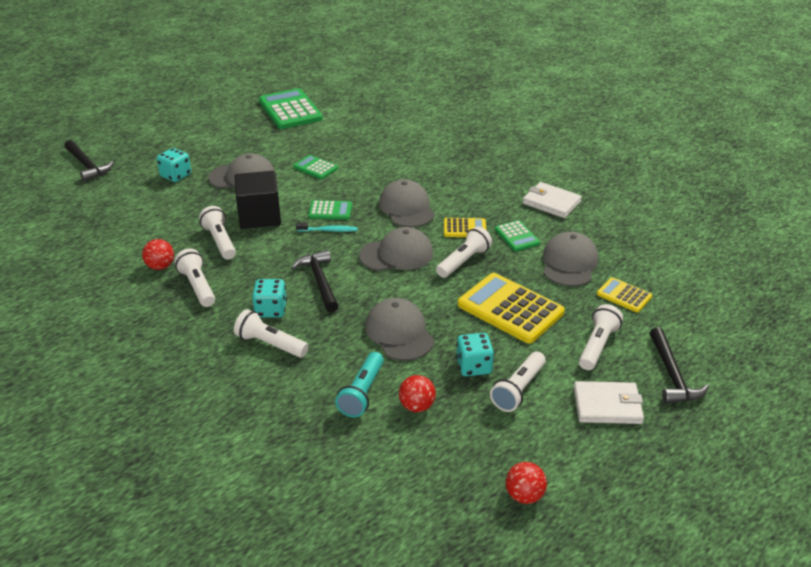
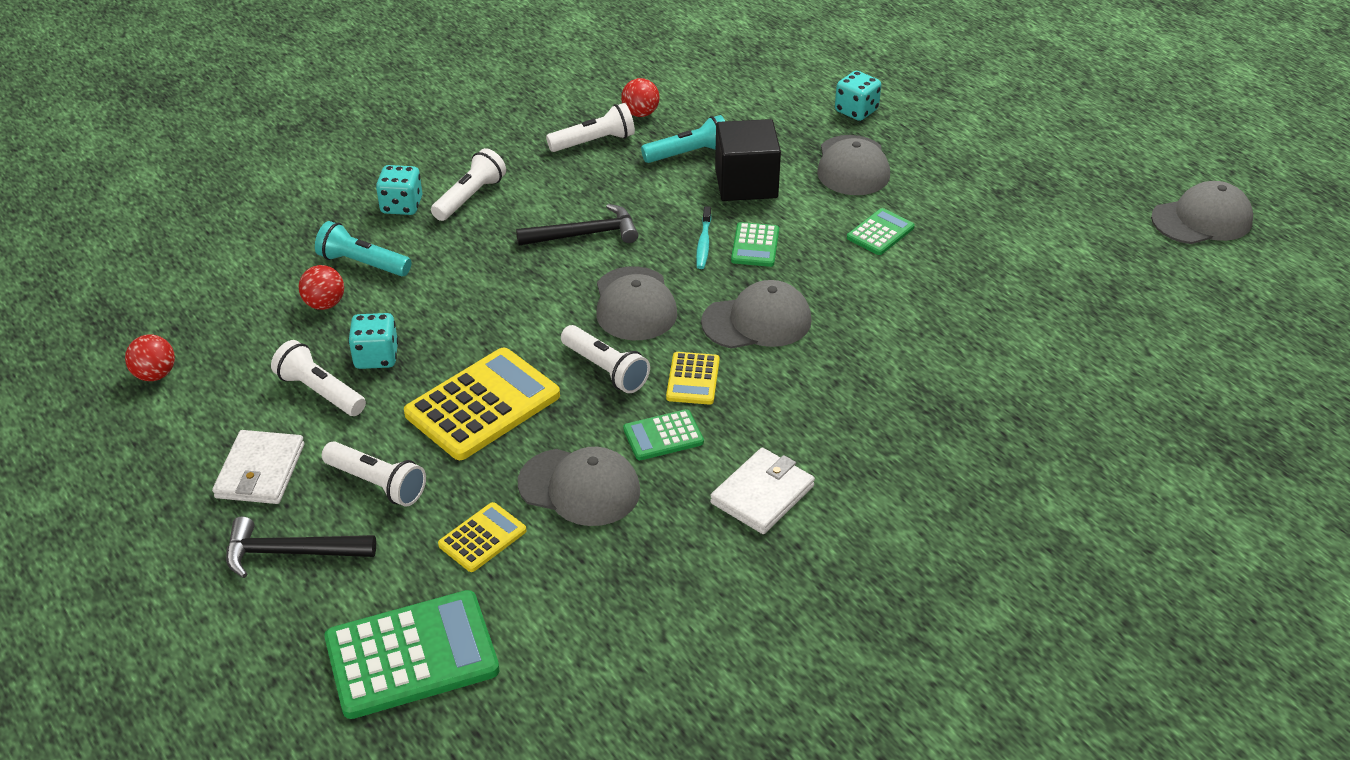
camera: 95 degrees right, 5 degrees up
(87, 165) = (883, 42): black hammer -> none
(220, 241) = (688, 154): white flashlight -> turquoise flashlight
(271, 310) = (534, 196): turquoise dice -> turquoise dice (402, 206)
(290, 110) = (1073, 207): green calculator -> green calculator (412, 655)
(399, 333) = (461, 298): grey cap -> grey cap (1202, 219)

